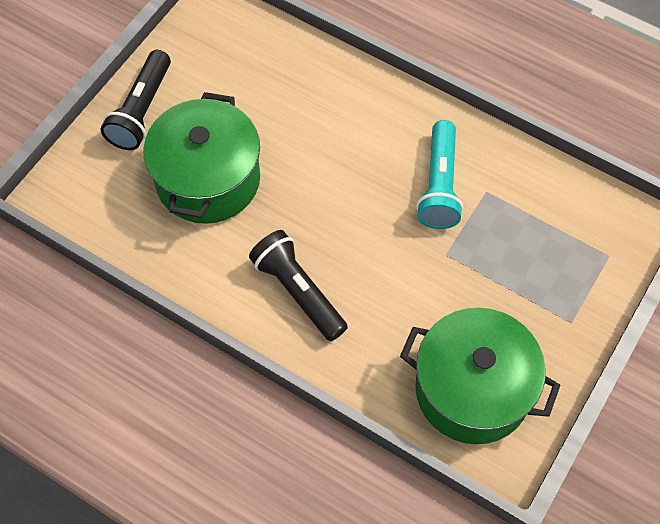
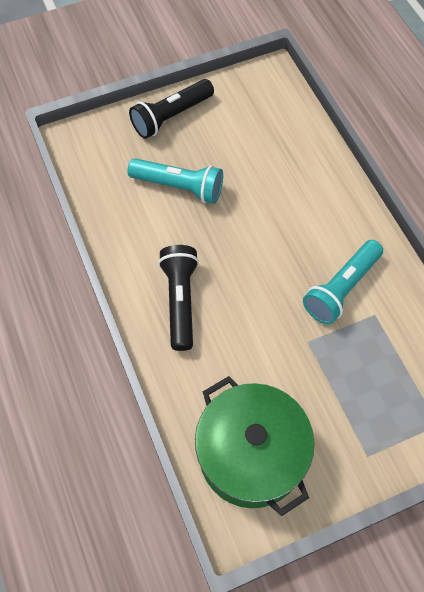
camera: 35 degrees right, 0 degrees up
(208, 179) = (179, 187): green pot -> turquoise flashlight

